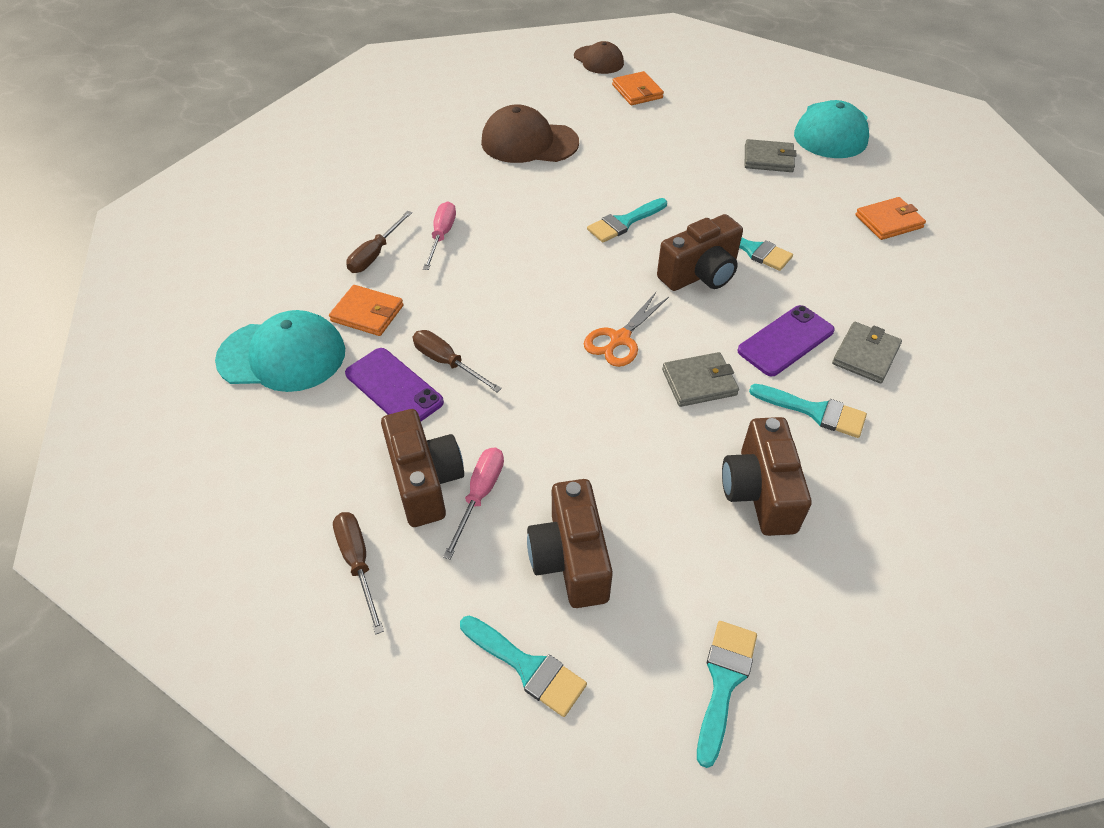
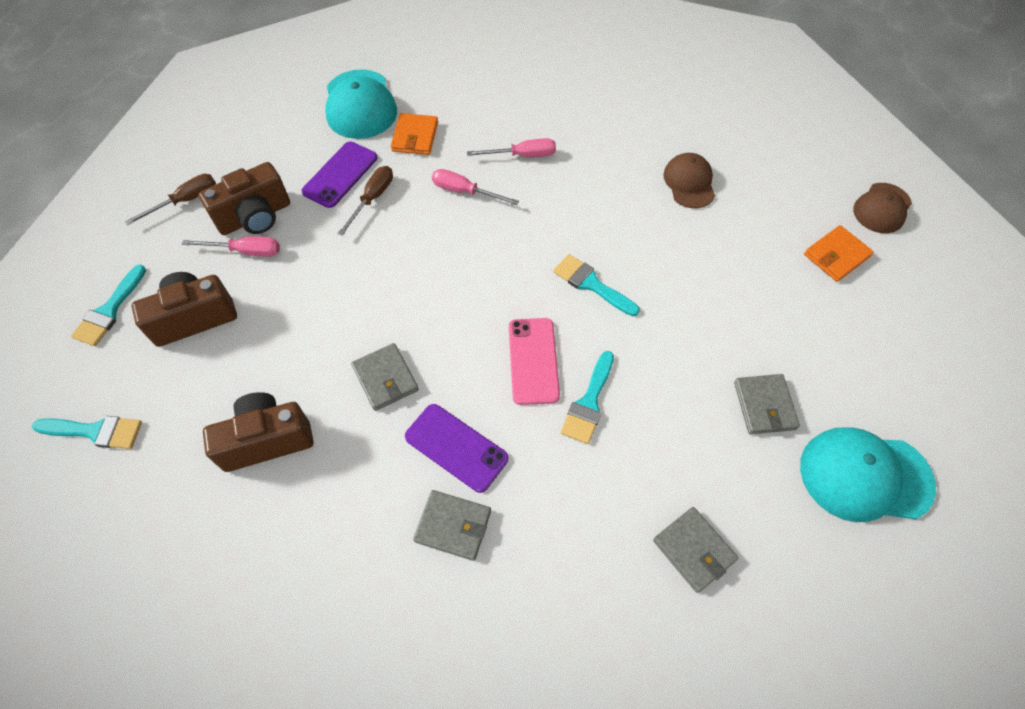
camera: 75 degrees right, 10 degrees up
(375, 254) = (485, 121): brown screwdriver -> none
(472, 286) = (465, 191): none -> pink screwdriver
(529, 142) = (689, 183): brown cap -> brown cap, size x0.64
(620, 339) = (426, 309): orange scissors -> none
(700, 274) = (533, 361): brown camera -> pink phone
(815, 411) = (366, 480): turquoise brush -> none
(888, 221) = (694, 550): orange wallet -> grey wallet

